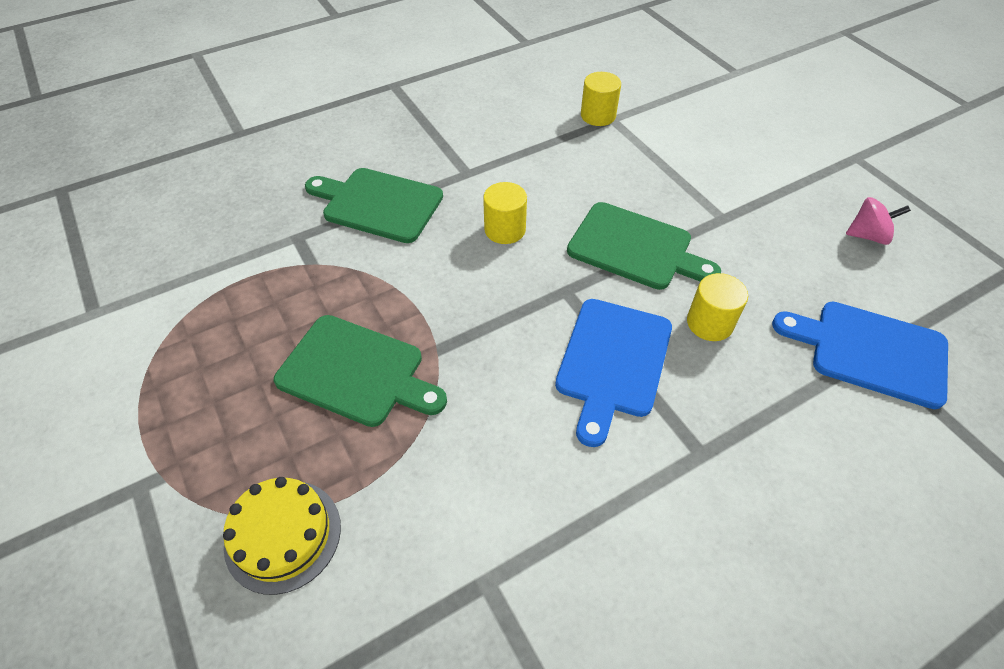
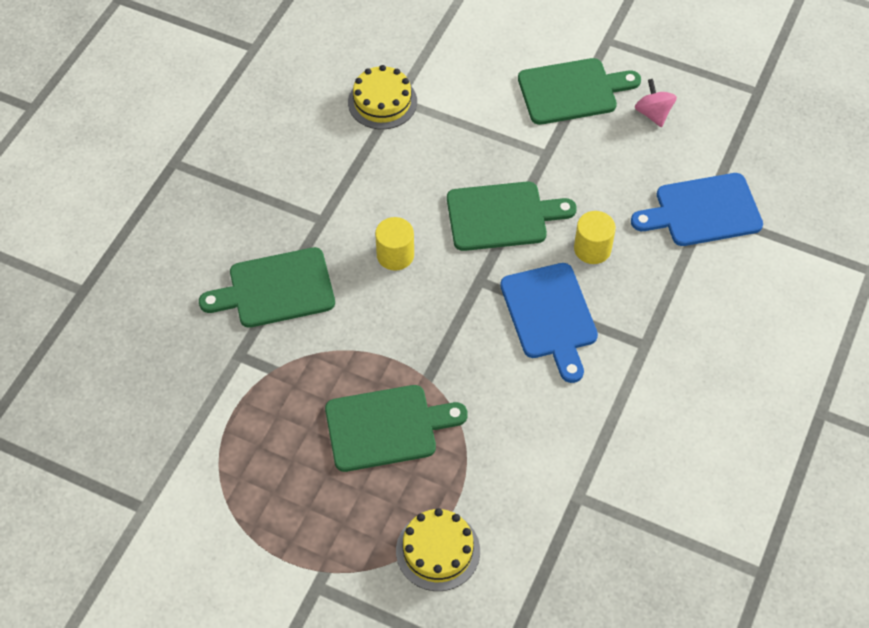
camera: 35 degrees left, 5 degrees up
(598, 115) = (382, 102): yellow cylinder -> yellow cake
(789, 181) = (572, 91): none -> green cutting board
(867, 236) = (653, 114): pink spinning top -> pink spinning top turned 75 degrees counterclockwise

